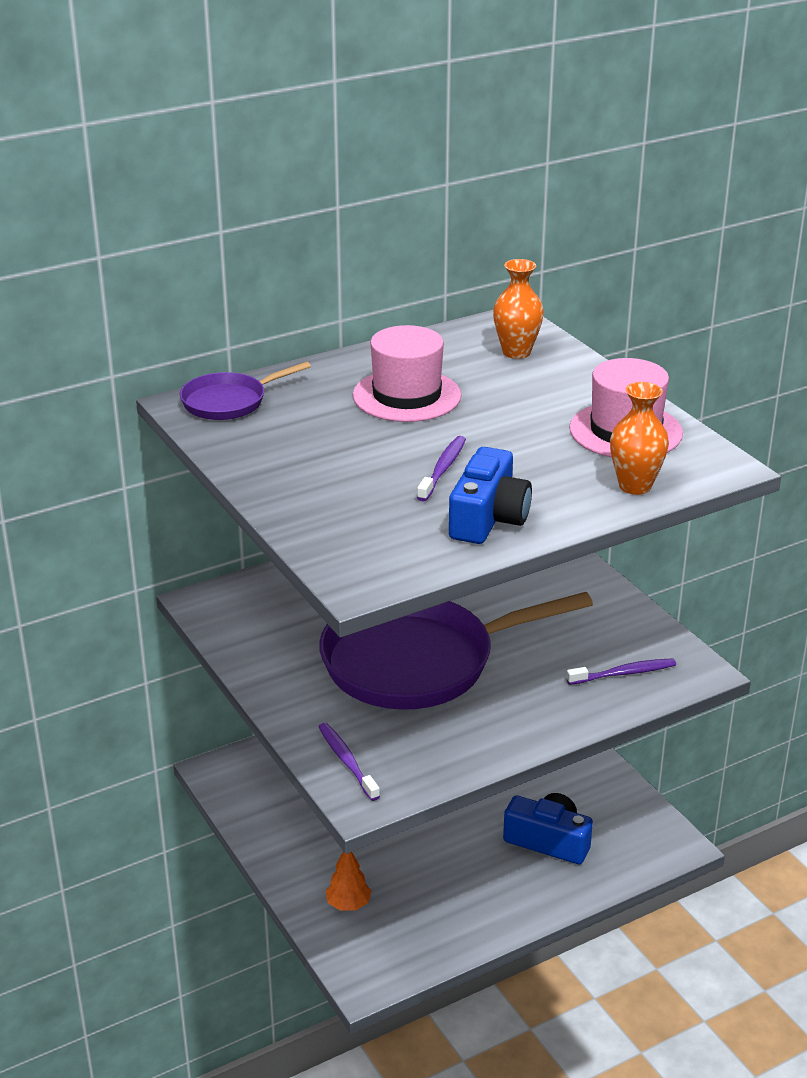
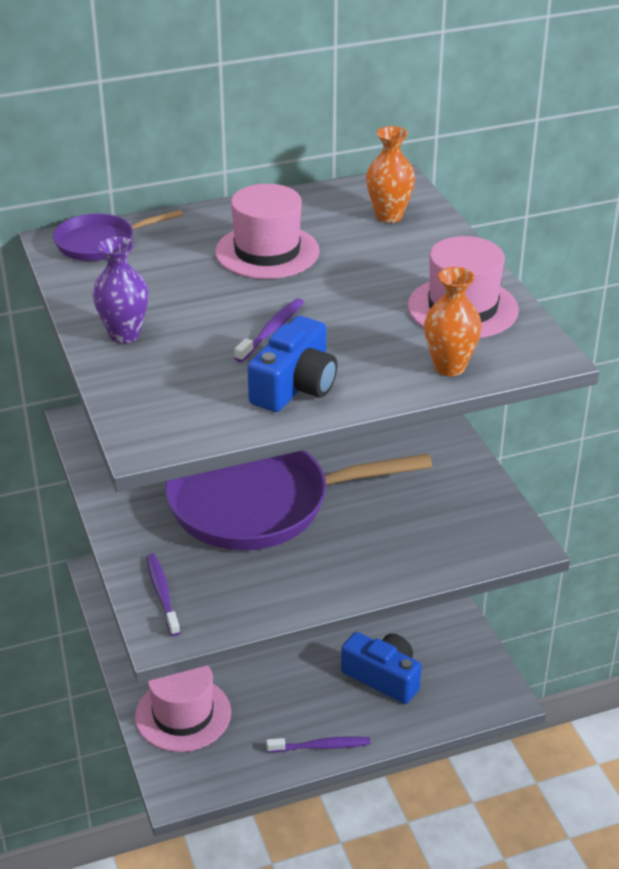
camera: 10 degrees right, 5 degrees up
(292, 486) = (124, 334): none -> purple vase
(348, 905) = (183, 714): orange tree -> pink hat
(624, 673) = (449, 537): purple toothbrush -> purple toothbrush (321, 746)

